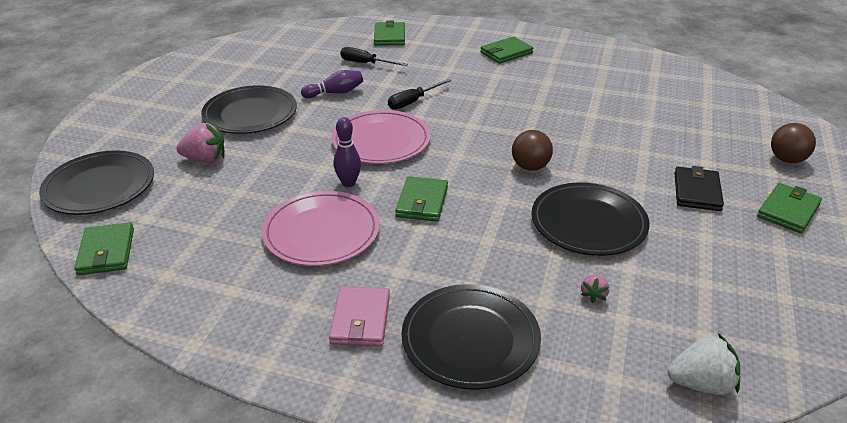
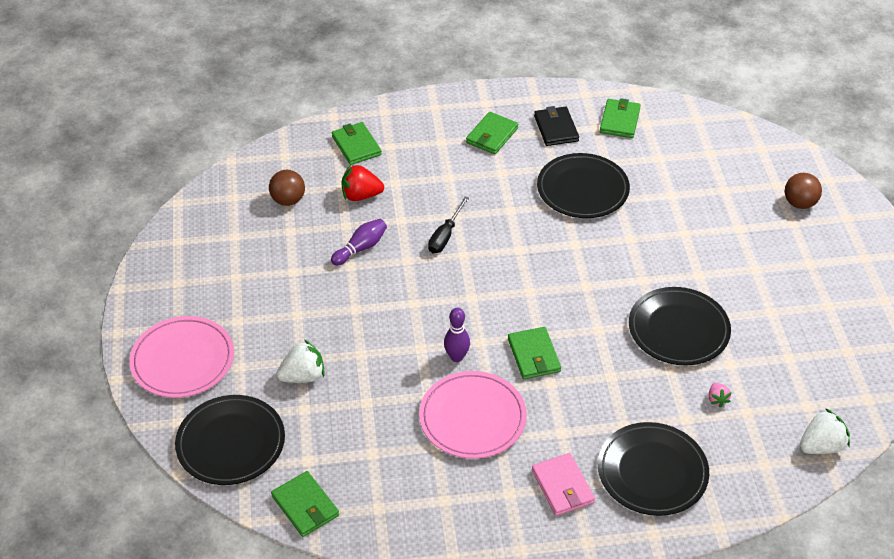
camera: 25 degrees left, 10 degrees up
(205, 159) = (303, 376): pink strawberry -> white strawberry
(250, 114) = (298, 304): black plate -> black plate (582, 189)
(366, 63) = (361, 196): black screwdriver -> red strawberry
(381, 141) = (450, 297): pink plate -> pink plate (182, 360)
(530, 167) = (600, 283): brown ball -> brown ball (288, 200)
(697, 191) = (745, 265): black wallet -> black wallet (556, 128)
(788, 211) = (820, 262): green wallet -> green wallet (619, 120)

